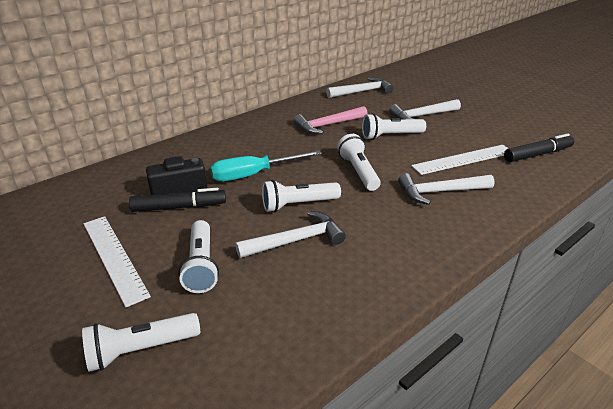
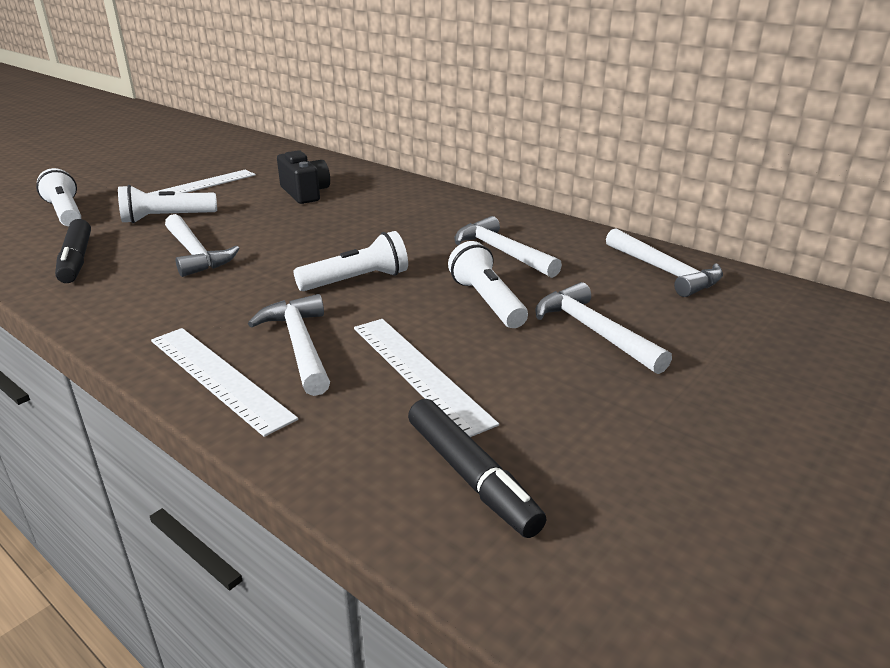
camera: 80 degrees right, 5 degrees down
(179, 207) = (270, 197): black marker -> black marker (76, 260)
(254, 174) = (340, 221): turquoise screwdriver -> none
(298, 204) = (270, 249): white flashlight -> none
(328, 125) = (502, 252): pink hammer -> white hammer
(477, 218) = (219, 377): none -> white ruler

